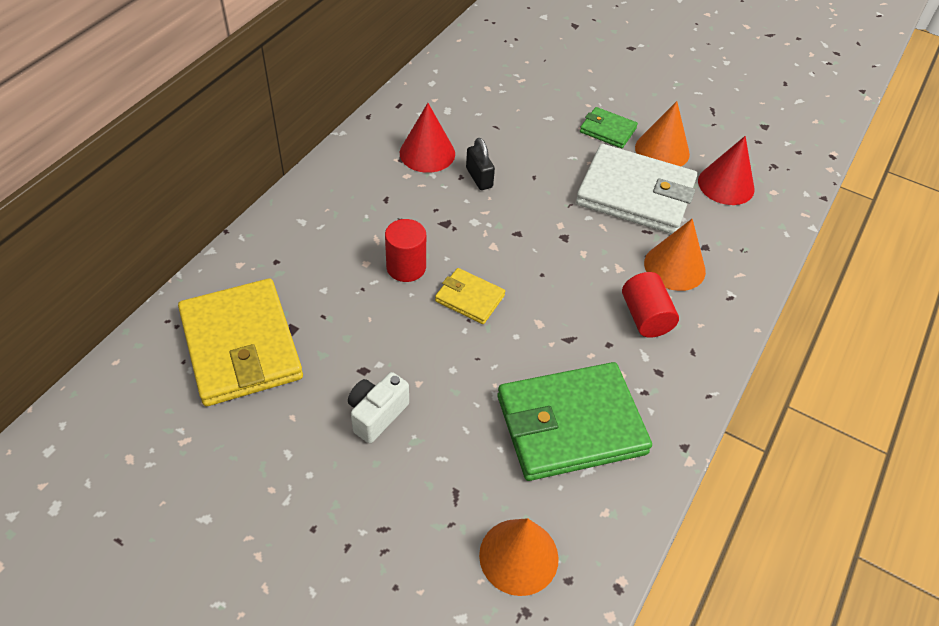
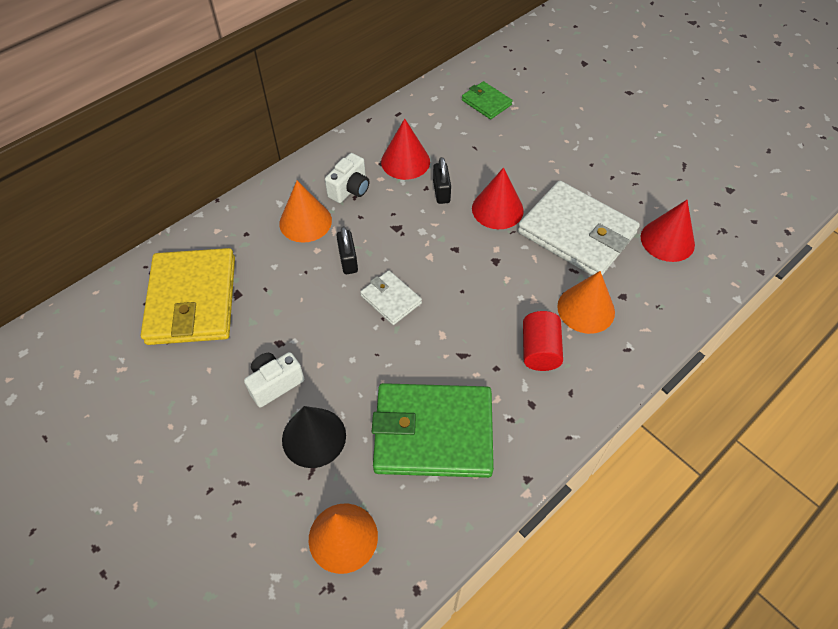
camera: 20 degrees right, 5 degrees up
(377, 193) = (350, 189): none -> white camera
(406, 267) = (348, 260): red cylinder -> black padlock
(443, 460) = (314, 437): none -> black cone
(470, 298) = (391, 299): yellow wallet -> white wallet
(545, 185) = (497, 209): none -> red cone
(608, 130) = (575, 168): green wallet -> green wallet (486, 102)
(662, 150) = (619, 196): orange cone -> orange cone (305, 222)

